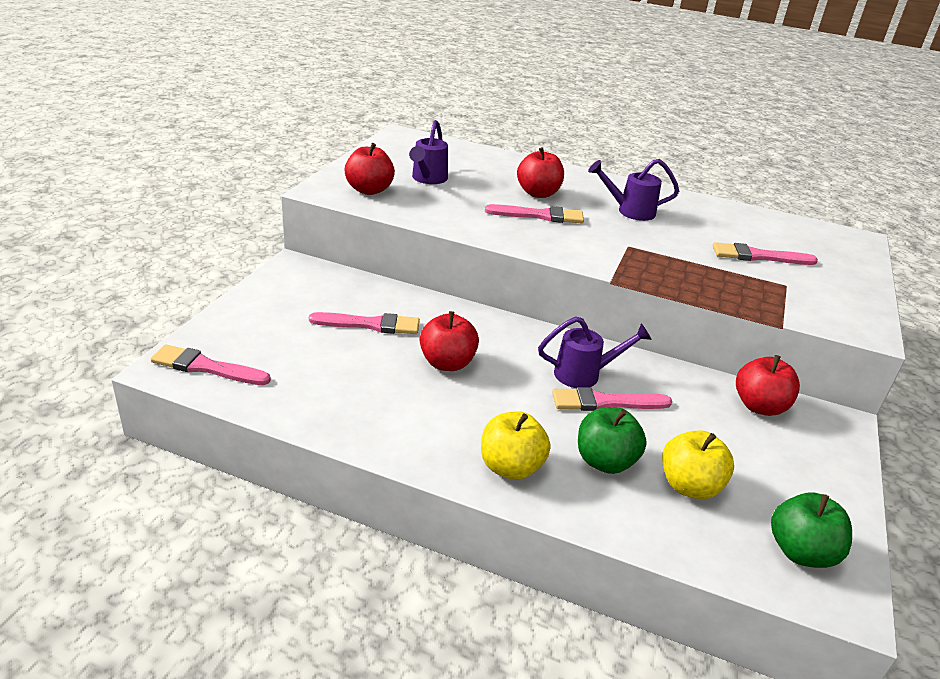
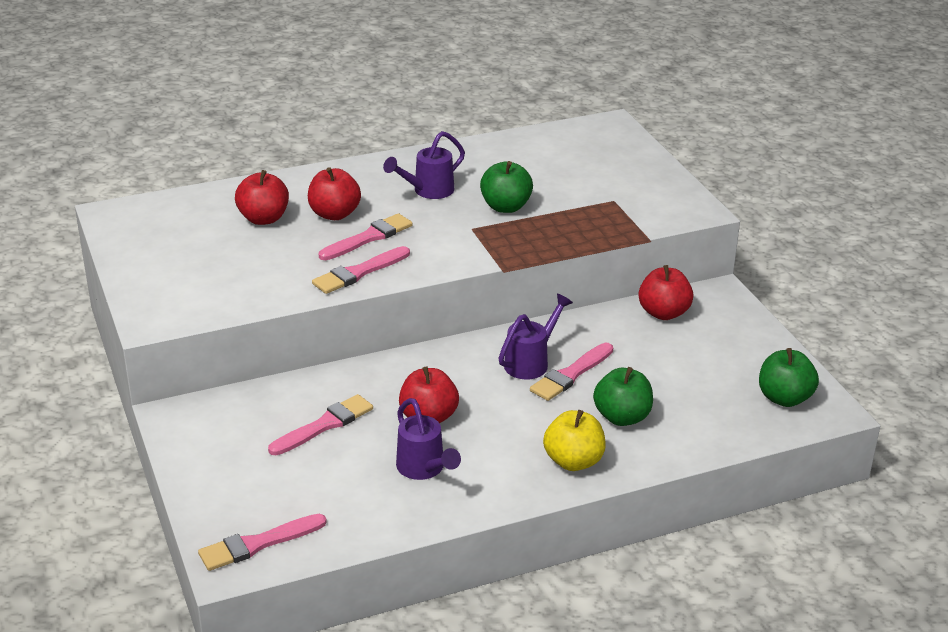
camera: 40 degrees left, 0 degrees up
(369, 190) = (192, 295): red apple -> red apple (263, 219)
(427, 179) = (222, 253): purple watering can -> purple watering can (424, 469)
(678, 246) = (505, 207): none -> green apple
(689, 486) = (686, 399): yellow apple -> none
(758, 256) = (568, 183): pink brush -> pink brush (359, 273)

